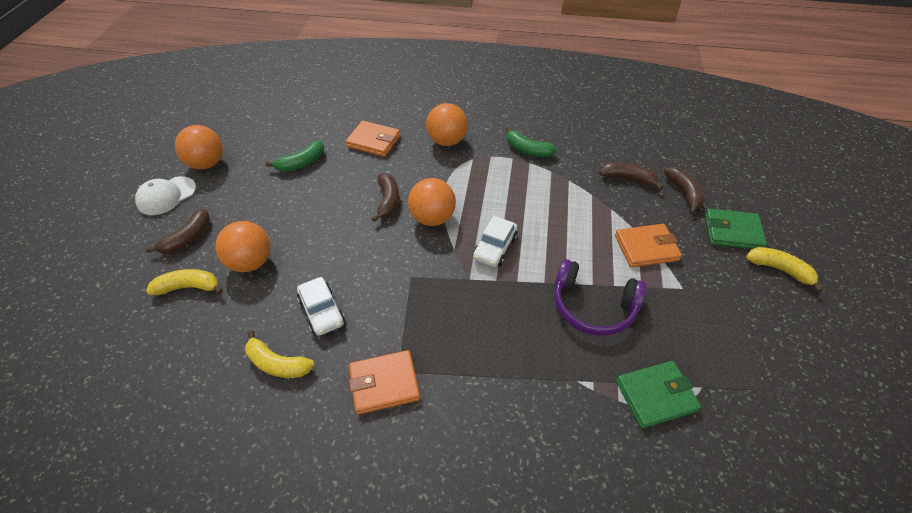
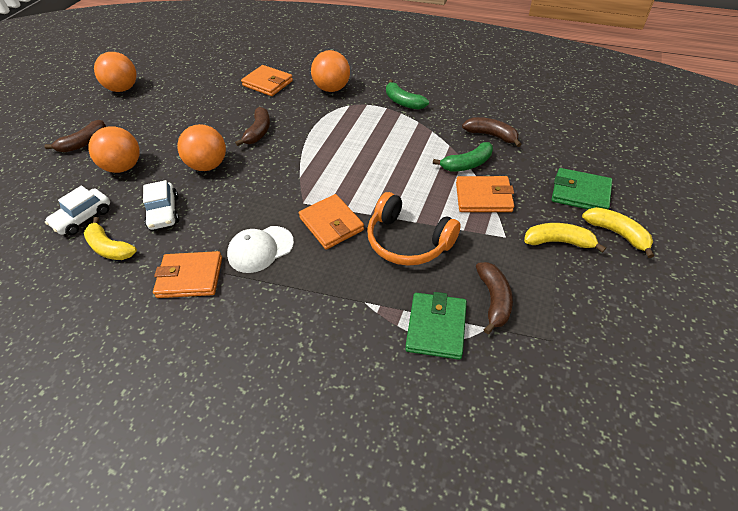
camera: 15 degrees right, 0 degrees up
(166, 196) = (82, 110): white cap -> white cap (260, 249)
(188, 287) = (67, 180): yellow banana -> yellow banana (558, 241)
(301, 163) = (199, 95): green banana -> green banana (467, 164)
(432, 218) = (291, 150): orange ball -> orange ball (208, 165)
(495, 248) = (337, 180): white car -> white car (83, 218)
(509, 299) = (331, 224): none -> orange wallet
(593, 307) = (408, 241): purple headphones -> orange headphones
(656, 396) = (436, 327): green wallet -> green wallet turned 75 degrees counterclockwise
(684, 193) = (543, 153): brown banana -> brown banana (494, 299)

